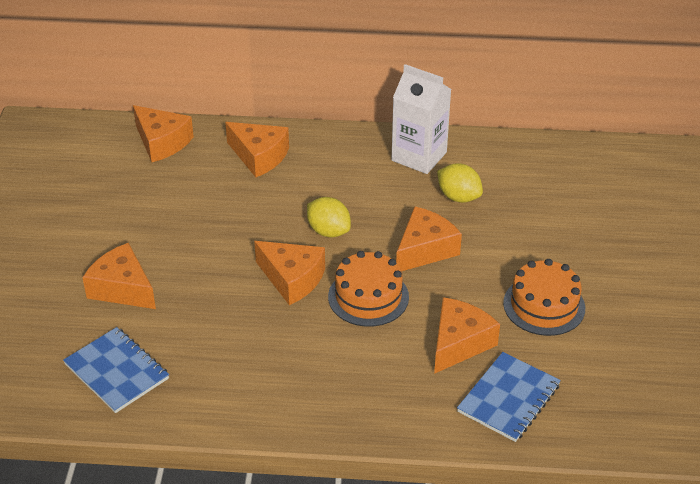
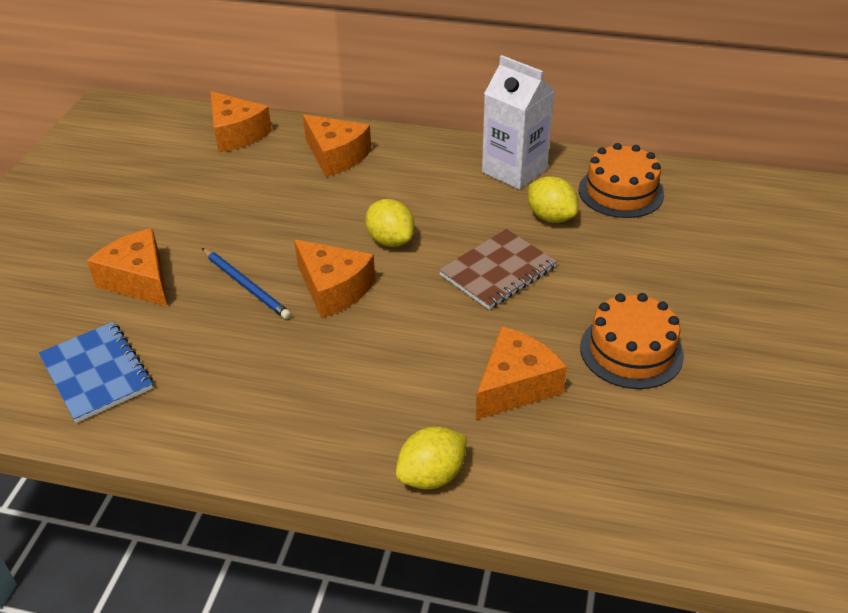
camera: 10 degrees right, 0 degrees up
(217, 284) = (246, 285): none -> blue pencil
(368, 297) = (417, 318): orange cake -> orange cake (620, 192)
(410, 420) = (432, 475): none -> yellow lemon
(425, 249) = (498, 271): orange cheese -> brown notebook
(509, 398) = (564, 463): blue notebook -> none

